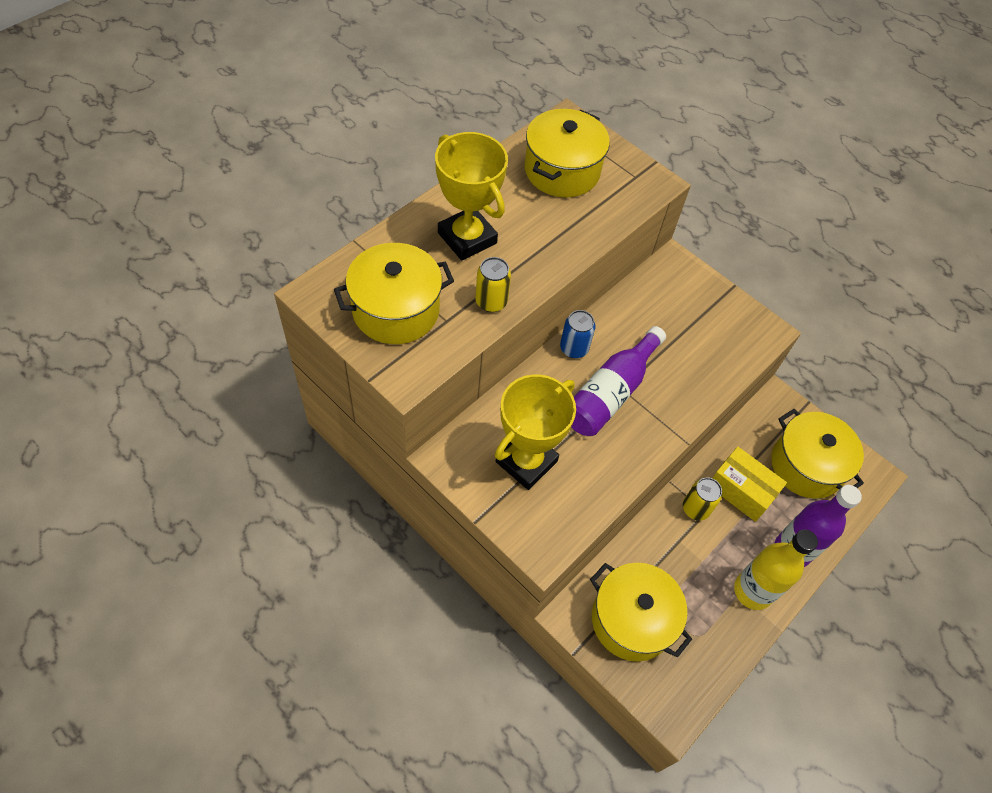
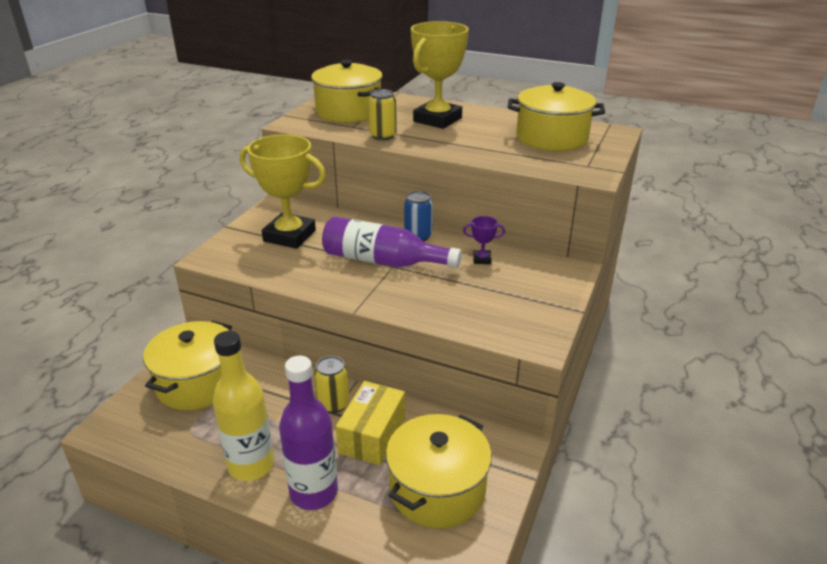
camera: 75 degrees right, 25 degrees down
(635, 316) = (482, 259): none -> purple trophy

